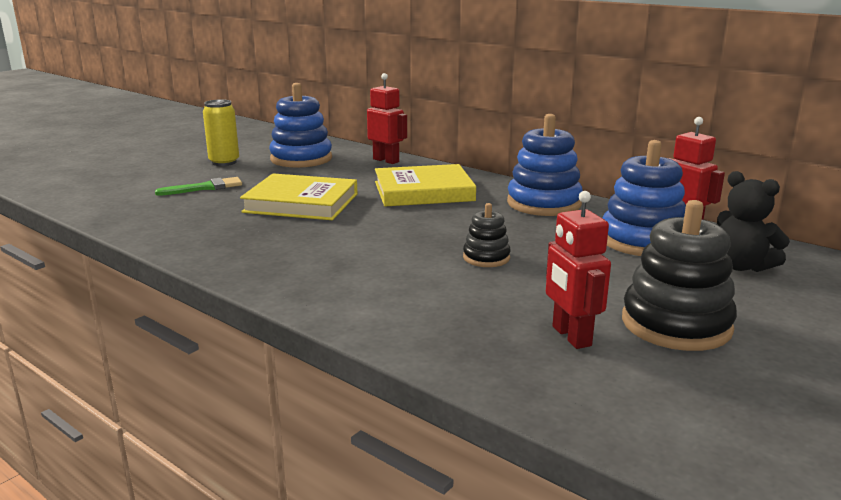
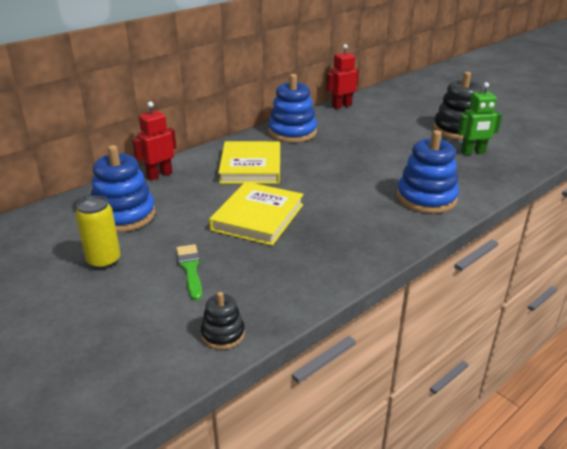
camera: 80 degrees left, 10 degrees up
(486, 258) = (379, 159): black stacking toy -> black stacking toy (223, 334)
(570, 336) = (473, 152): red robot -> green robot
(642, 241) = (359, 118): blue stacking toy -> blue stacking toy (426, 198)
(741, 266) = (394, 105): black teddy bear -> none

